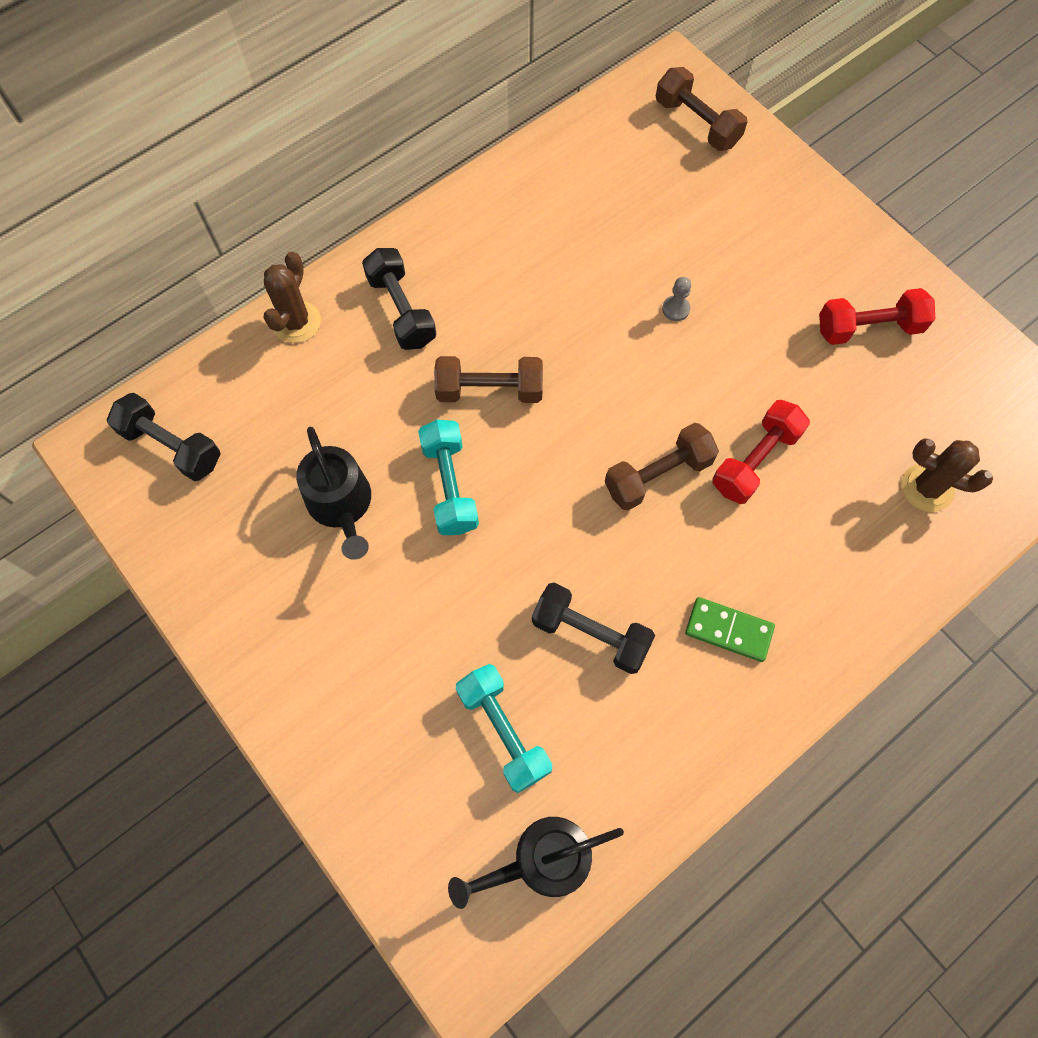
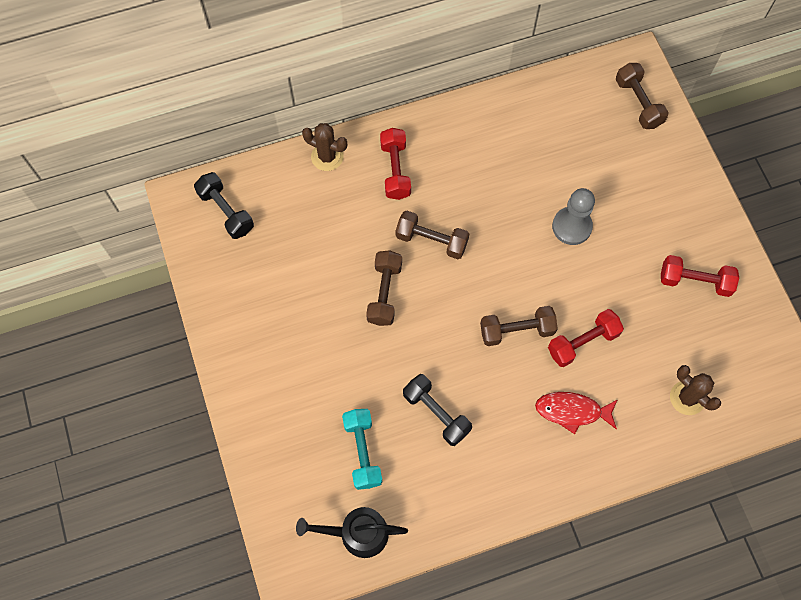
camera: 20 degrees right, 0 degrees up
(296, 322) = (327, 157): brown cactus -> brown cactus turned 75 degrees clockwise
(341, 505) = (315, 282): black watering can -> none
(401, 310) = (395, 170): black dumbbell -> red dumbbell
(450, 486) = (384, 293): turquoise dumbbell -> brown dumbbell
(675, 309) = (571, 226): grey pawn -> grey pawn, size x2.11
(728, 630) = (522, 441): green domino -> none
(780, 562) = (572, 411): none -> red fish

